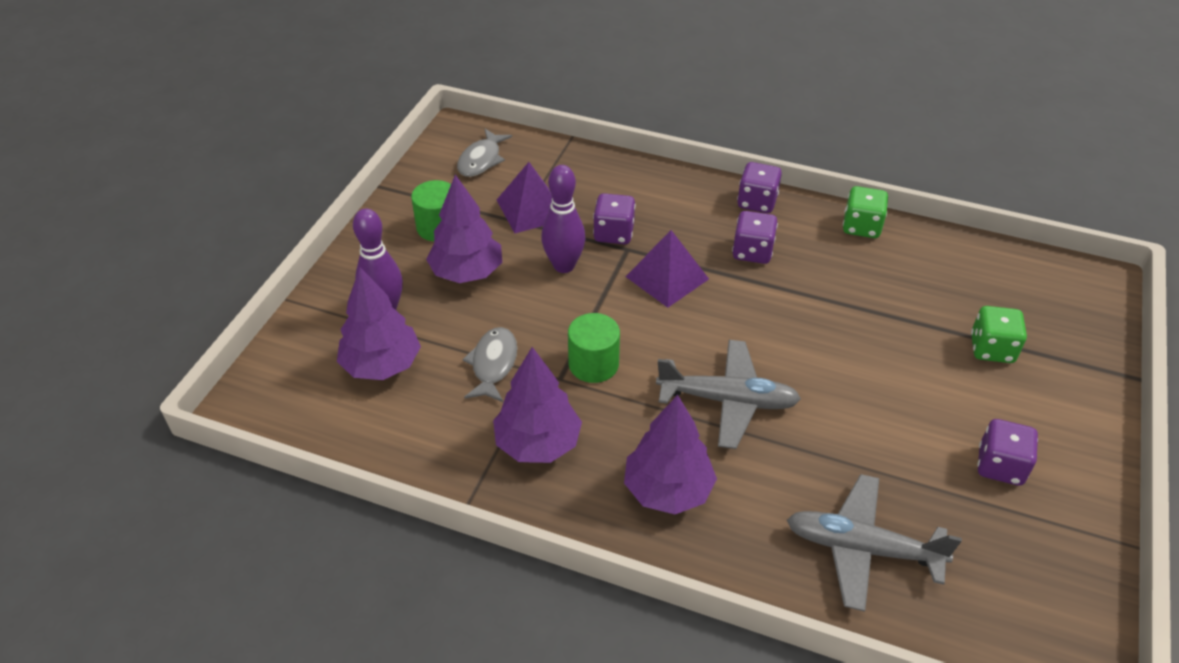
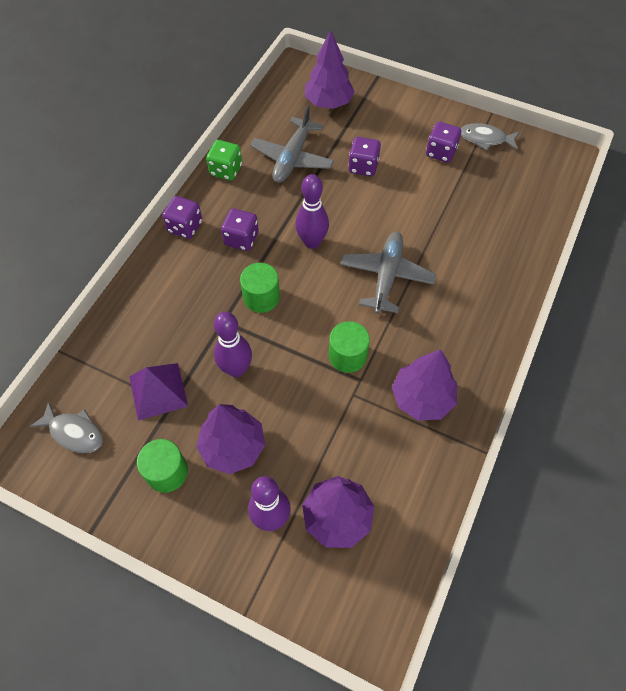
camera: 85 degrees left, 15 degrees up
(493, 364) = (343, 427): grey fish -> grey fish (485, 139)
(613, 233) = (203, 329): purple dice -> purple dice (363, 166)
(667, 278) = (261, 297): purple pyramid -> green cylinder
(668, 490) = (461, 321): purple tree -> purple tree (328, 102)
(766, 318) = (312, 242): none -> purple bowling pin
(862, 548) = (500, 228): grey plane -> grey plane (292, 158)
(991, 349) = (350, 132): green dice -> none

